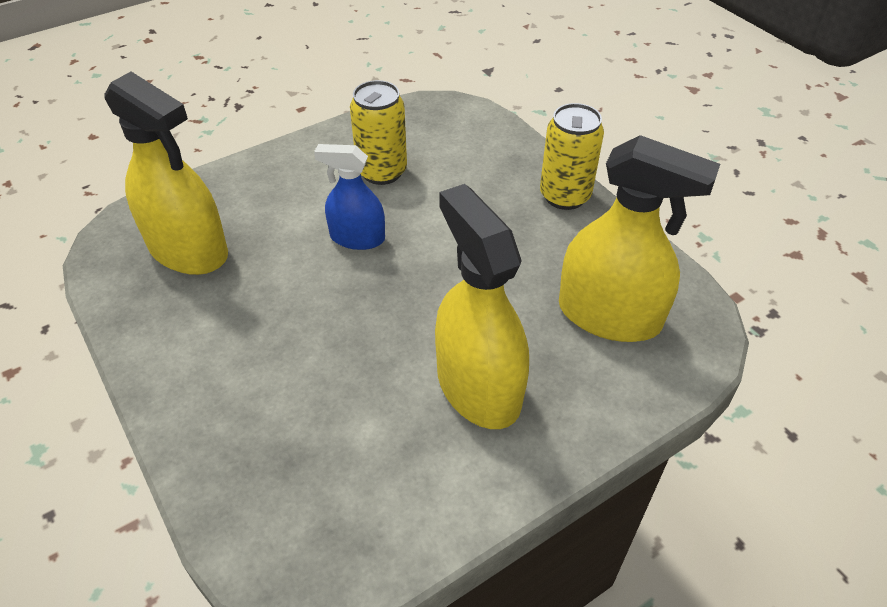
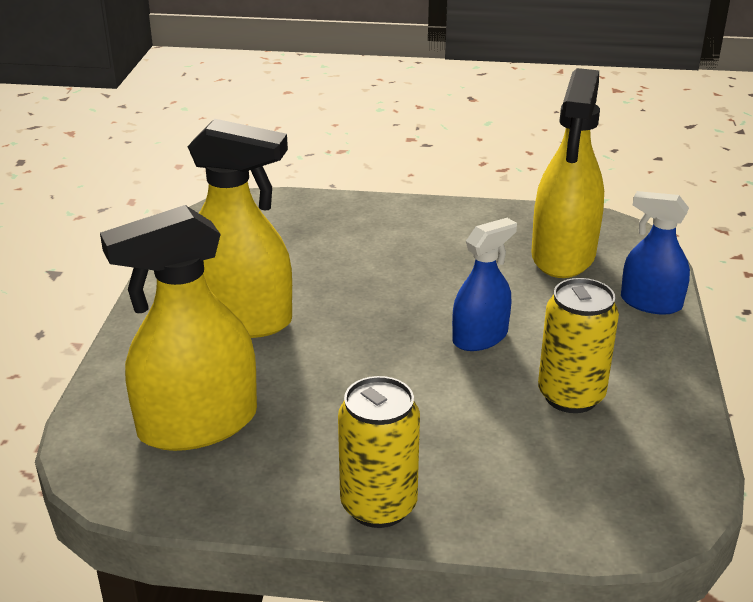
camera: 130 degrees right, 15 degrees down
(188, 250) = (563, 255): yellow spray bottle -> yellow spray bottle turned 60 degrees counterclockwise
(229, 180) = (650, 303): none -> blue spray bottle

